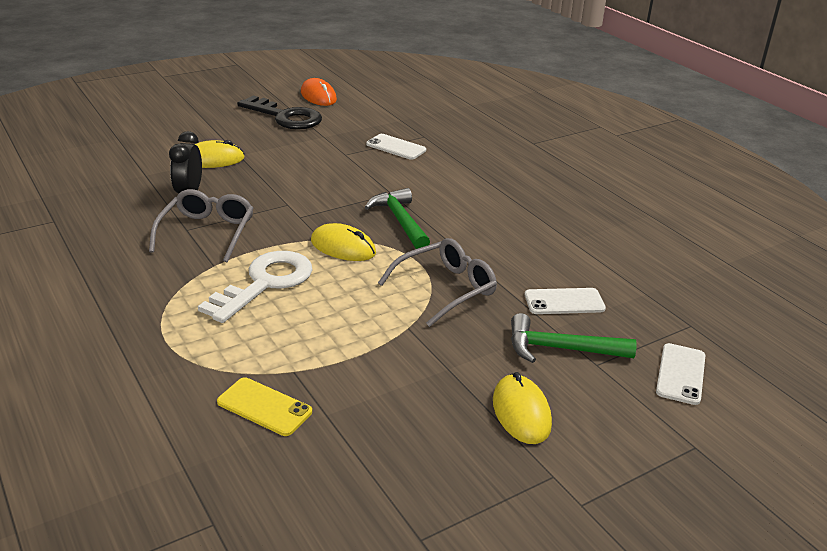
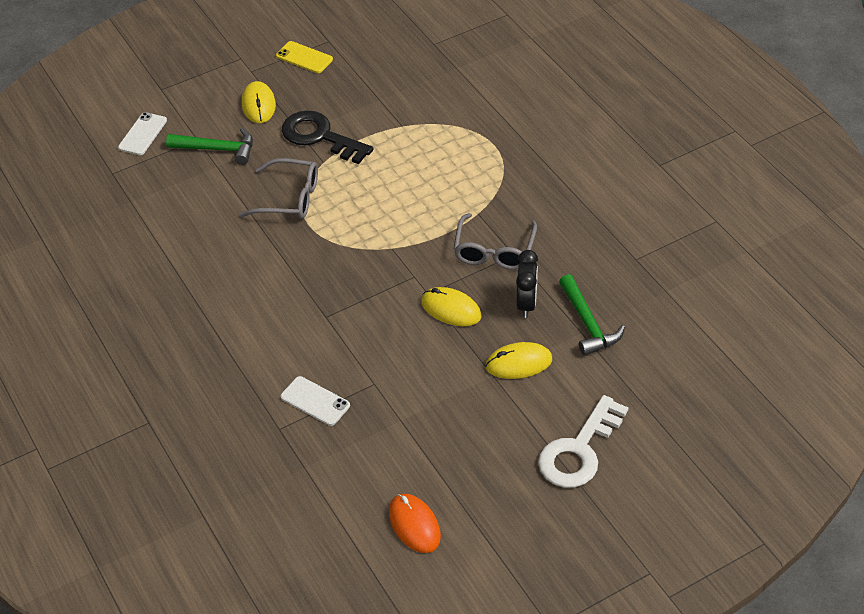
camera: 175 degrees left, 15 degrees up
(264, 407) = (417, 102): yellow phone -> yellow phone (304, 57)
(265, 283) = (433, 197): white key -> white key (579, 450)
(285, 117) = (452, 463): black key -> black key (320, 136)
(343, 247) = (372, 239): yellow mouse -> yellow mouse (451, 309)
(400, 221) = (320, 275): green hammer -> green hammer (588, 323)
(446, 289) = (290, 198): grey glasses -> grey glasses turned 135 degrees counterclockwise
(564, 302) = (200, 190): white phone -> none

